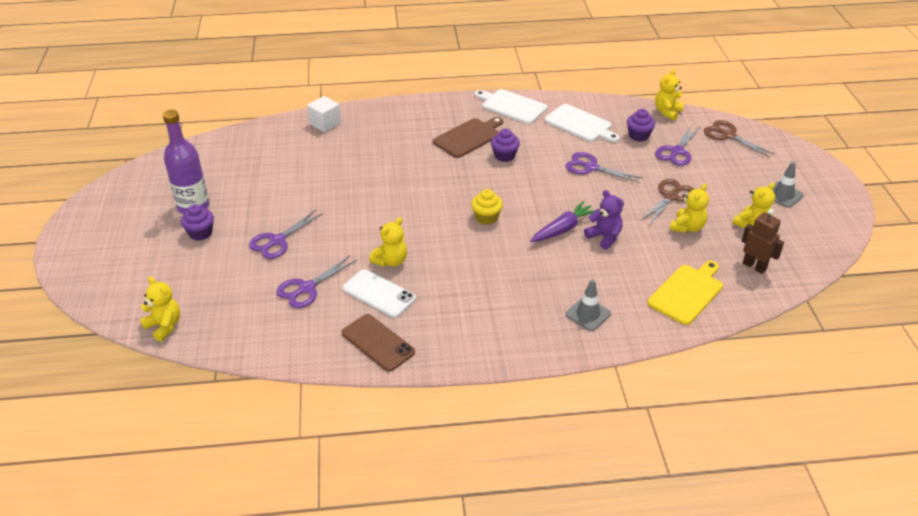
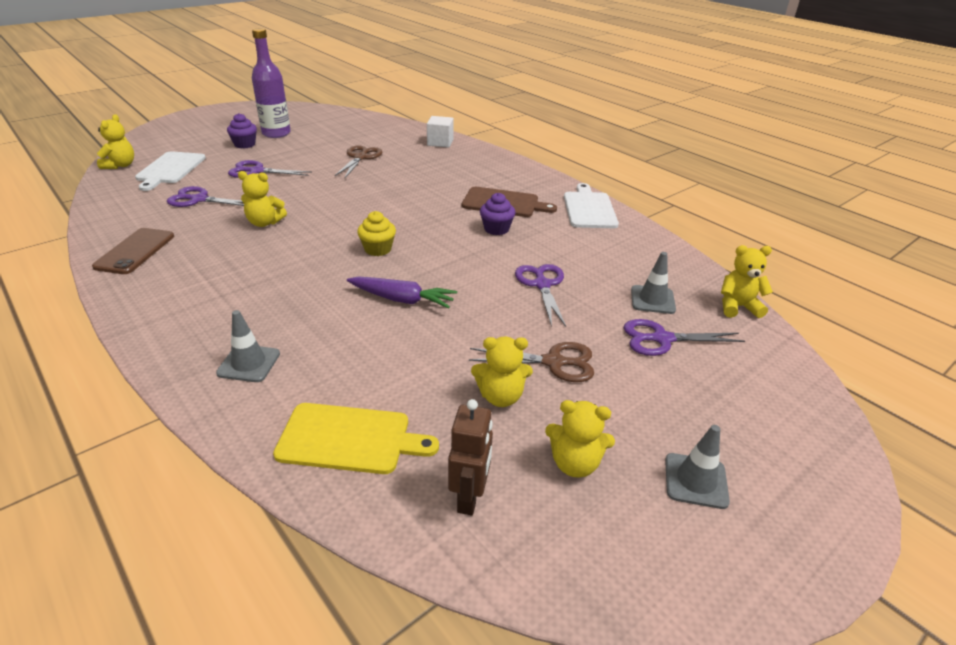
camera: 55 degrees right, 5 degrees down
(379, 293) = (211, 231): white phone -> none
(580, 124) = (616, 255): white cutting board -> white cutting board (170, 169)
(604, 237) = (413, 333): purple teddy bear -> none
(638, 136) = (652, 300): purple cupcake -> grey traffic cone
(728, 135) = (767, 375): brown scissors -> brown scissors (360, 157)

